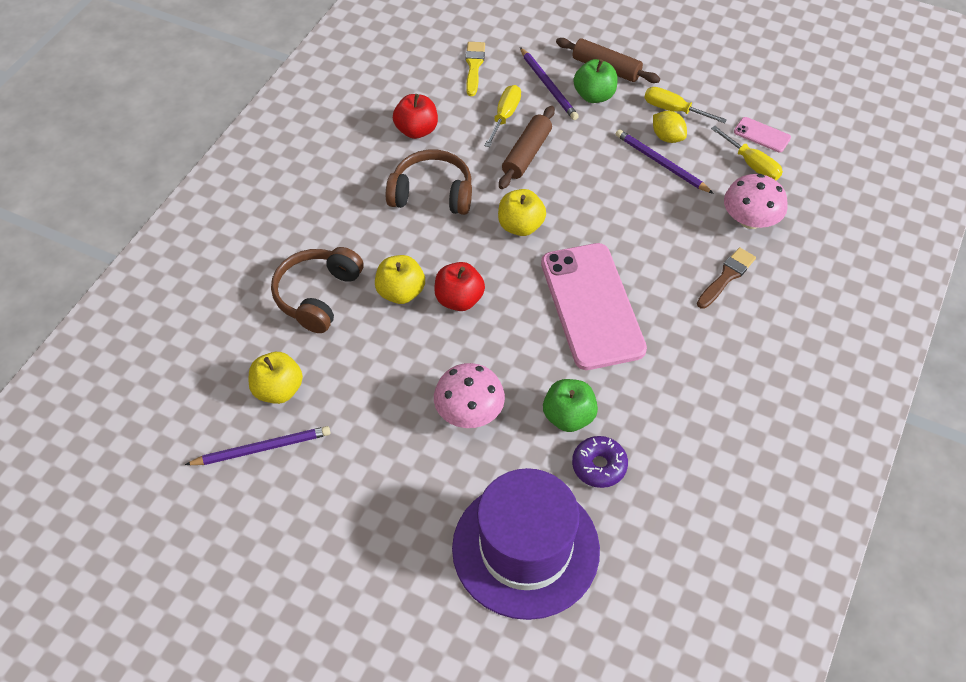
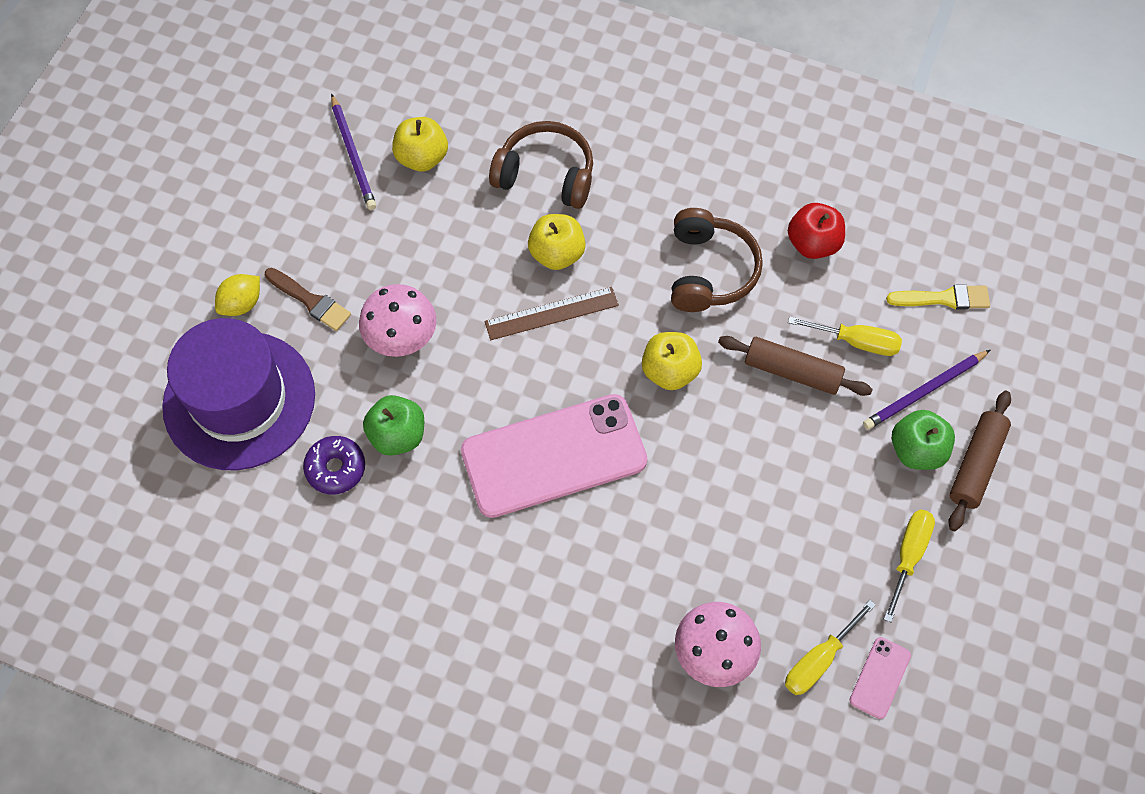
camera: 85 degrees right, 10 degrees up
(459, 299) = (551, 313): red apple -> brown ruler
(661, 163) = (801, 538): purple pencil -> none
(667, 137) = (852, 546): yellow lemon -> yellow lemon (242, 304)
(726, 277) = (613, 617): brown brush -> brown brush (310, 301)

